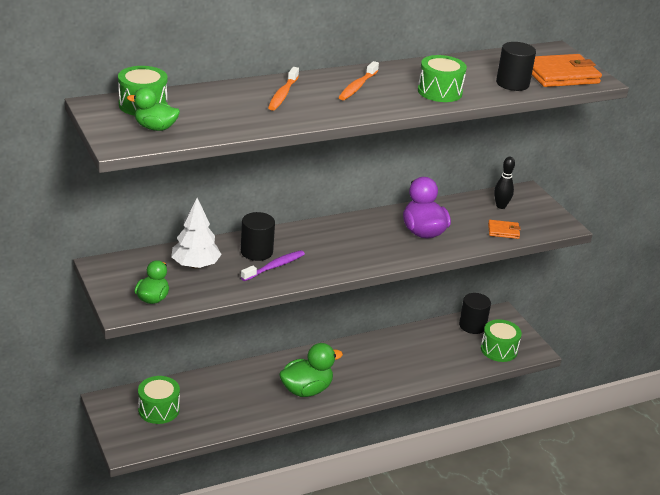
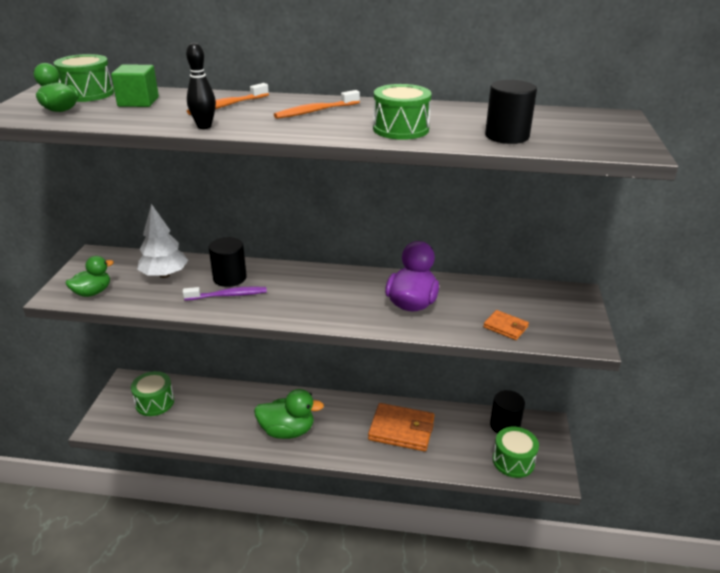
camera: 35 degrees right, 0 degrees up
(204, 105) = (138, 102): none -> green cube
(501, 206) = (529, 300): black bowling pin -> black bowling pin (204, 126)
(561, 75) = (588, 138): orange wallet -> orange wallet (401, 430)

